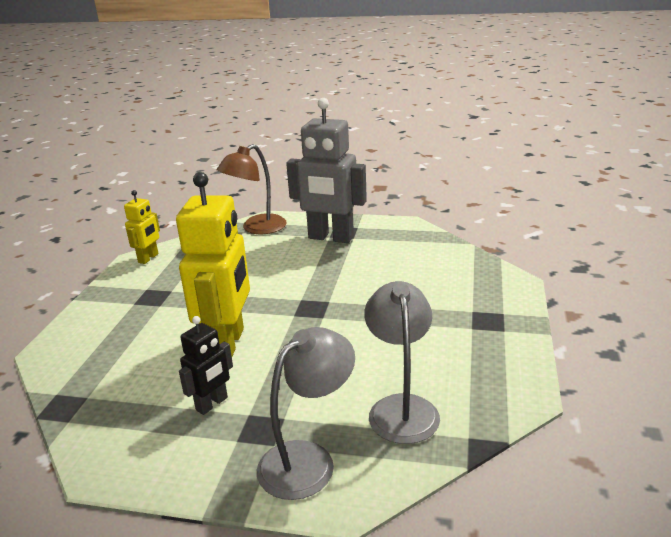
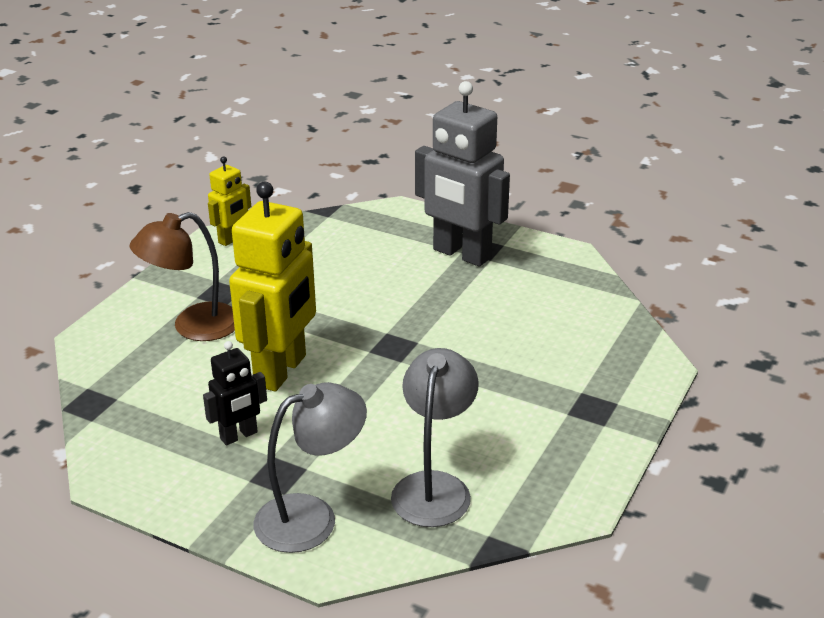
camera: 15 degrees right, 5 degrees up
(257, 228) = (376, 221): brown lamp -> brown lamp (193, 327)

